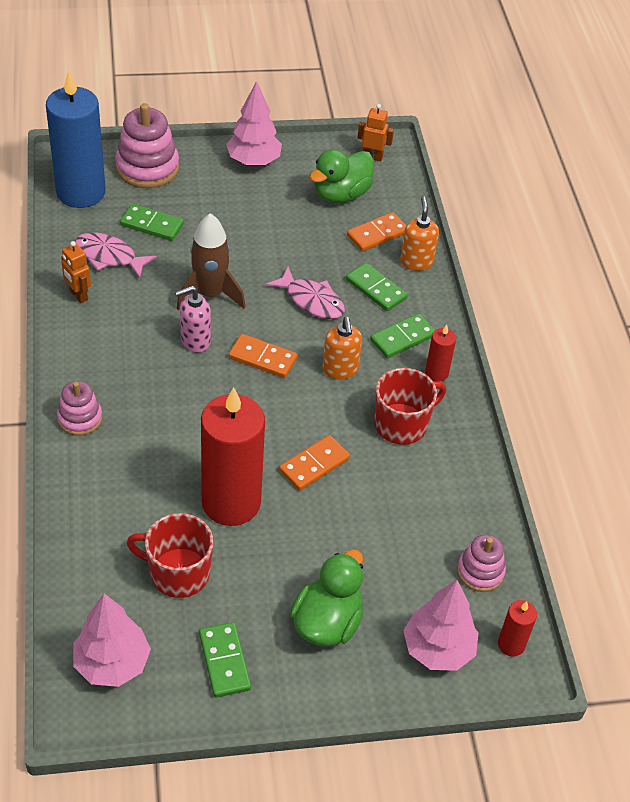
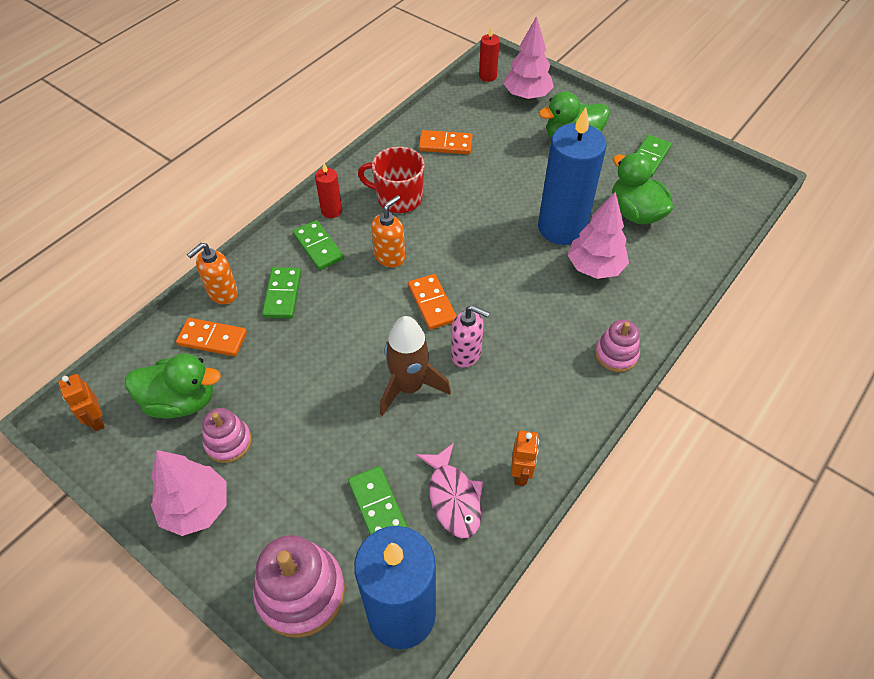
camera: 130 degrees left, 5 degrees up
(112, 663) = (716, 195): pink tree -> pink tree (595, 268)
(178, 573) = (635, 213): red mug -> green duck
(231, 502) = (561, 227): red candle -> blue candle
(311, 300) = (340, 321): pink fish -> none
(314, 464) = (483, 213): orange domino -> orange domino (445, 144)
(402, 338) = (318, 247): green domino -> green domino turned 45 degrees clockwise
(480, 572) = (460, 108): pink stacking toy -> pink stacking toy (228, 442)

